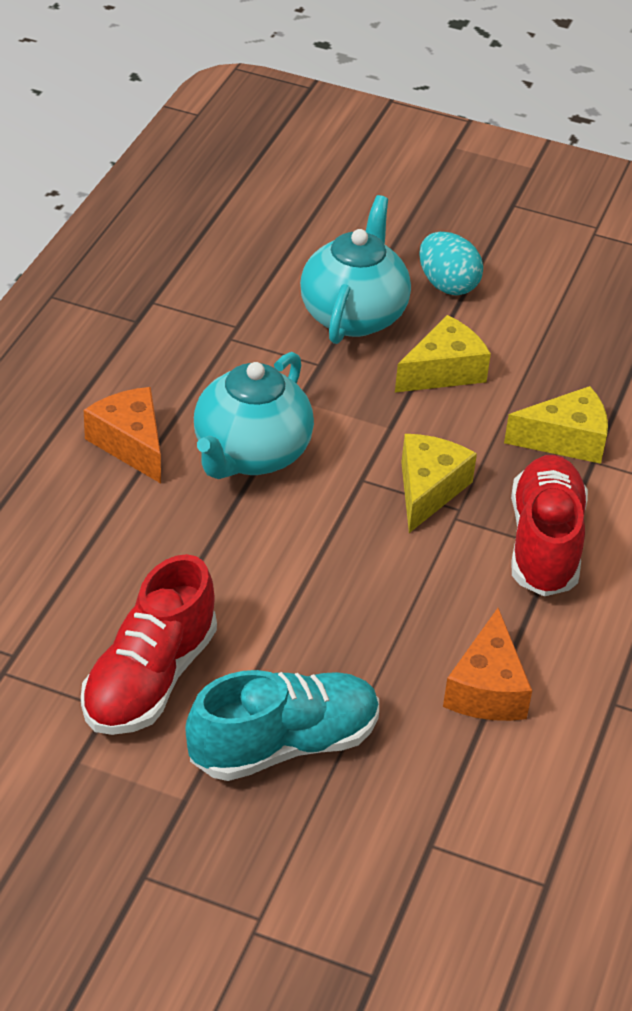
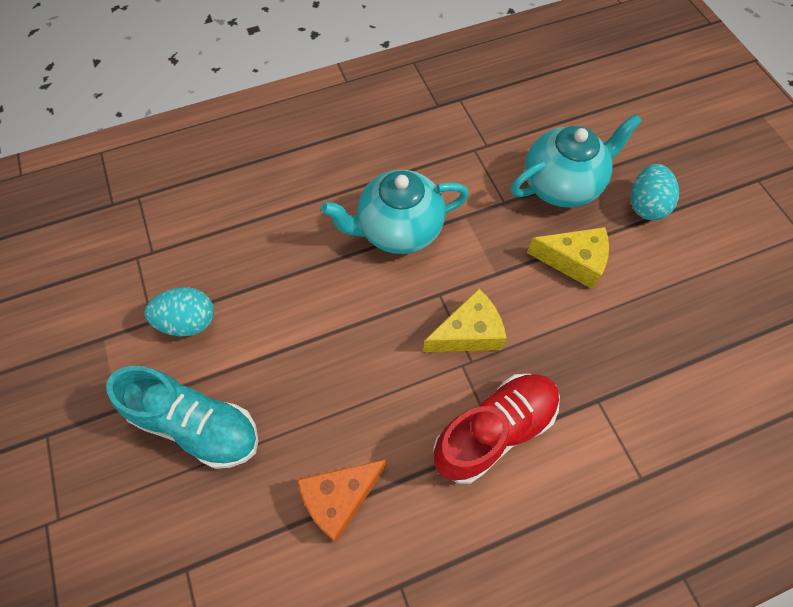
camera: 50 degrees right, 20 degrees up
(130, 444) = (347, 175): orange cheese -> none
(149, 679) = (188, 322): red shoe -> turquoise egg
(565, 440) = (596, 370): yellow cheese -> none

